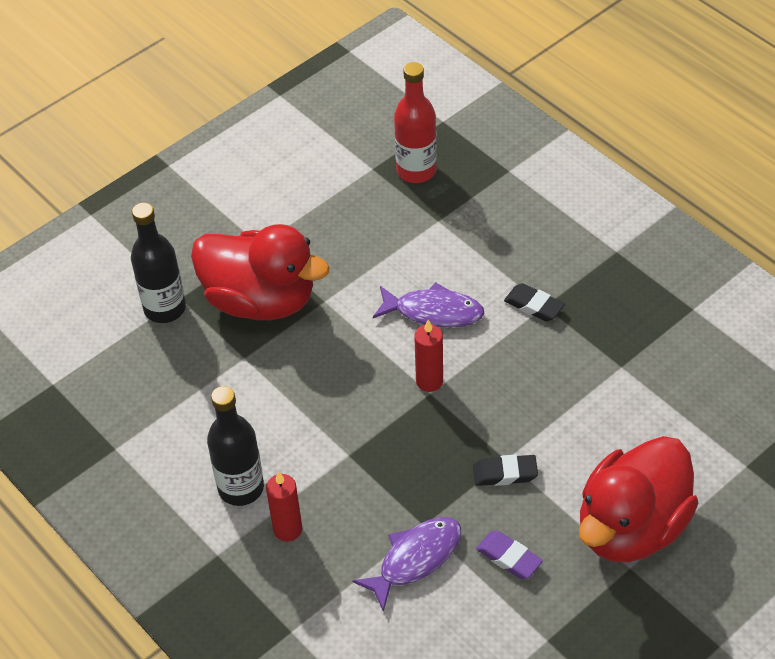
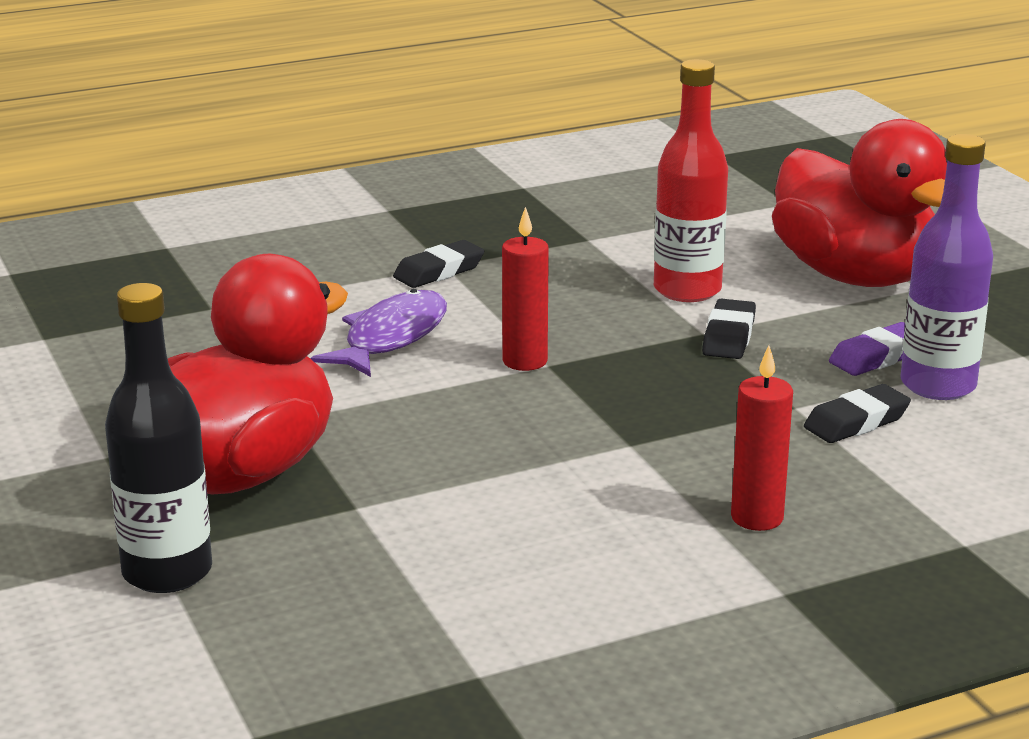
camera: 75 degrees left, 25 degrees down
(241, 488) = (647, 549): black bottle -> none
(415, 559) = (856, 422): purple fish -> black eraser
(416, 171) = (89, 307): red bottle -> red bottle (687, 290)
(481, 596) = (938, 385): none -> purple bottle

